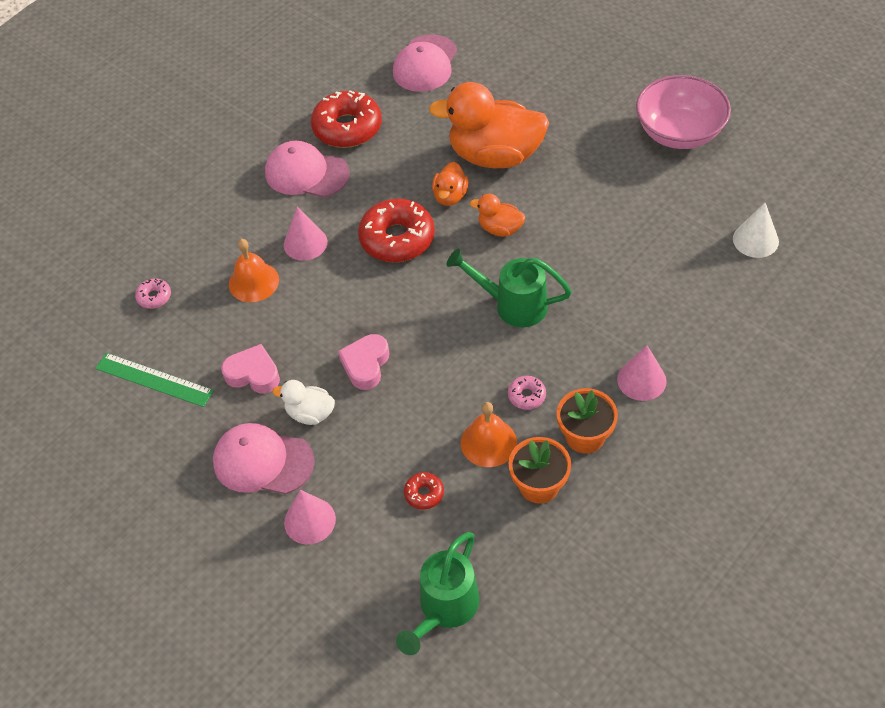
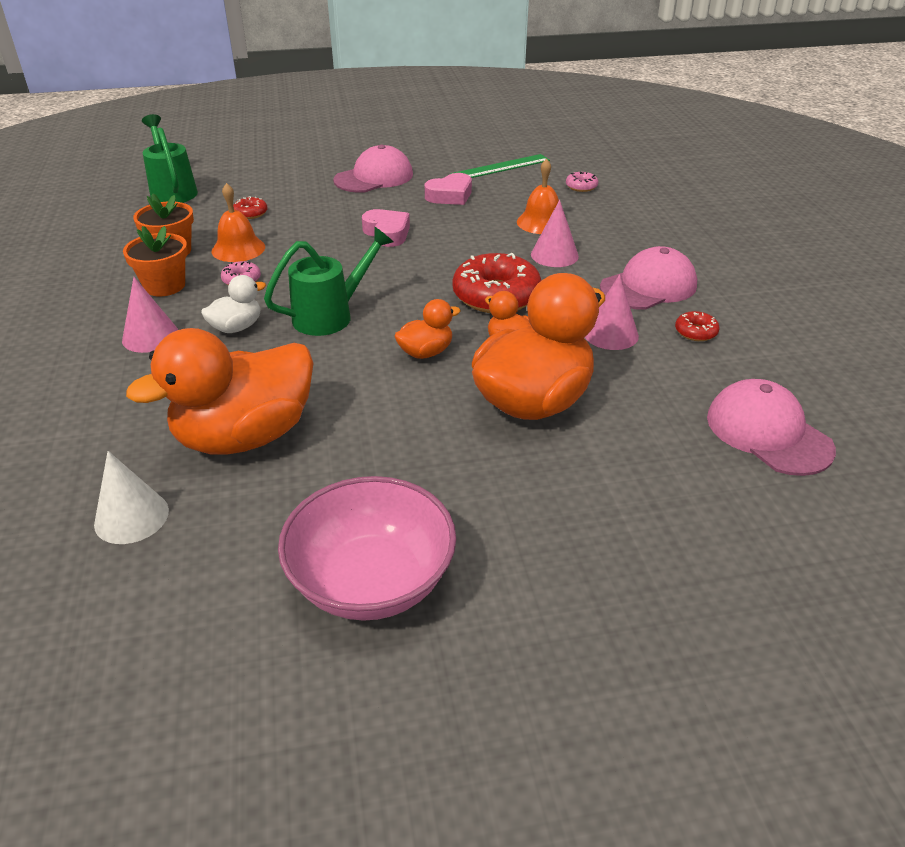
camera: 125 degrees right, 15 degrees down
(309, 520) = (306, 176): pink cone -> pink cone (610, 334)
(310, 413) = (382, 202): white duck -> white duck (236, 327)
(347, 128) = (695, 332): red donut -> red donut, size x0.45
(659, 247) = (245, 436): none -> orange duck

